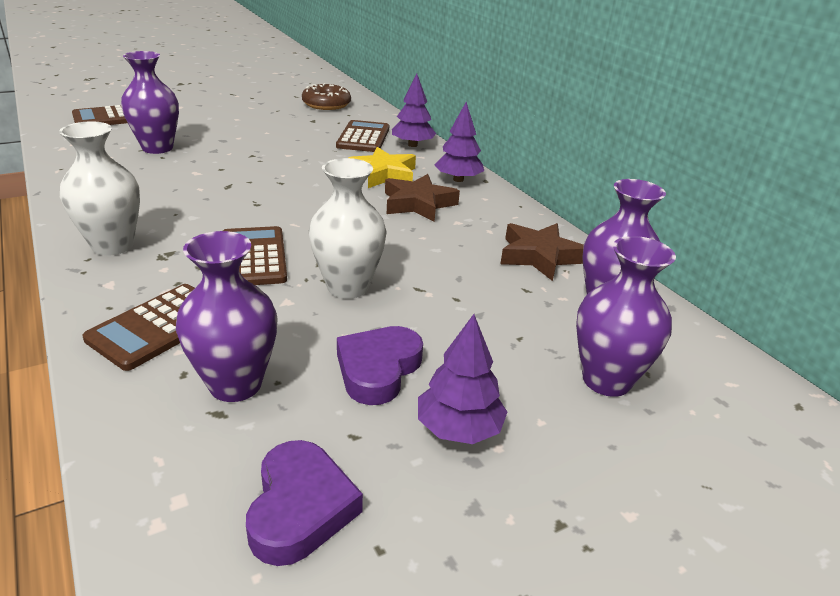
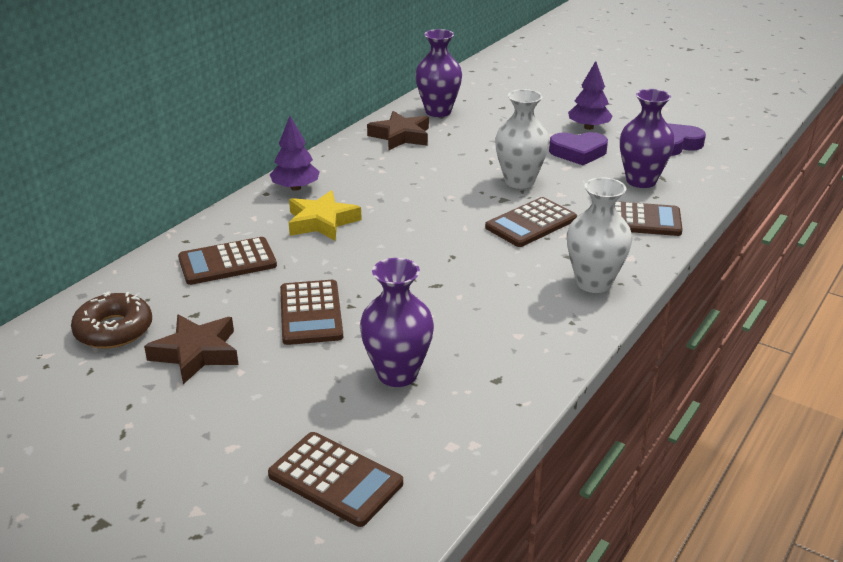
camera: 115 degrees left, 0 degrees up
(263, 144) = (311, 313): none -> brown calculator
(412, 145) = (224, 229): purple tree -> none
(418, 204) = (367, 191): brown star -> brown star (196, 353)
(606, 380) = (508, 105): purple vase -> none

